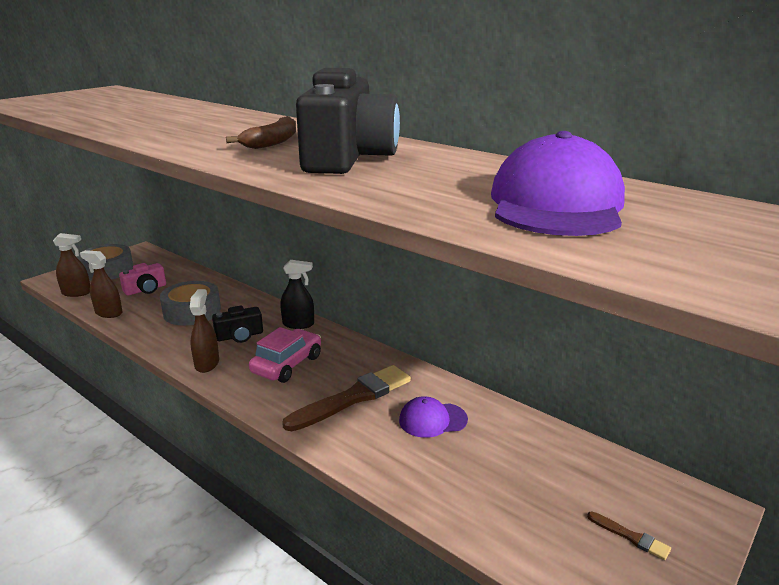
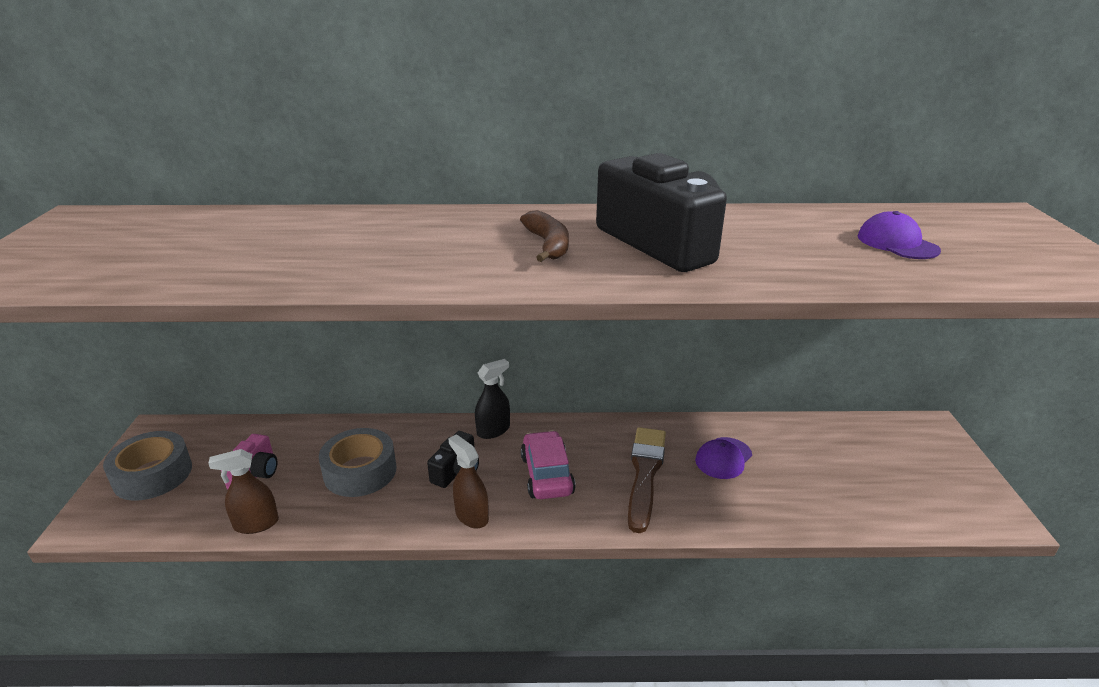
camera: 40 degrees left, 5 degrees up
(76, 293) = (160, 523): brown spray bottle -> none
(556, 204) = (897, 243): purple cap -> purple cap, size x0.54
(630, 537) = (926, 469): brown brush -> none

